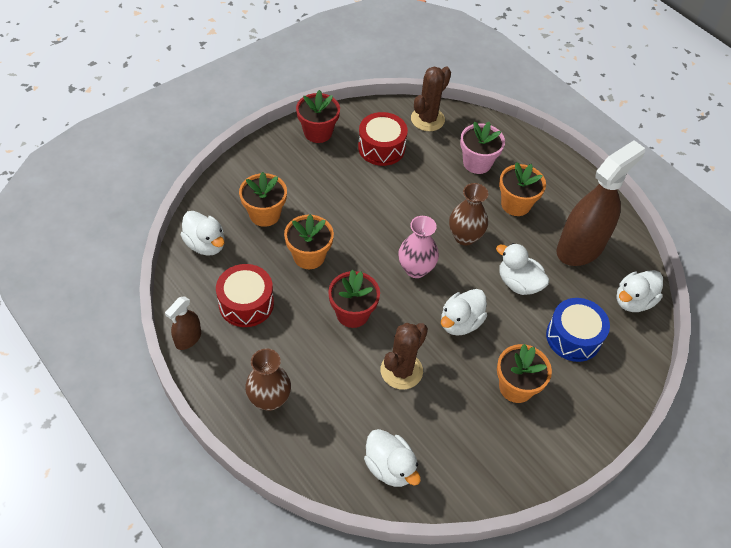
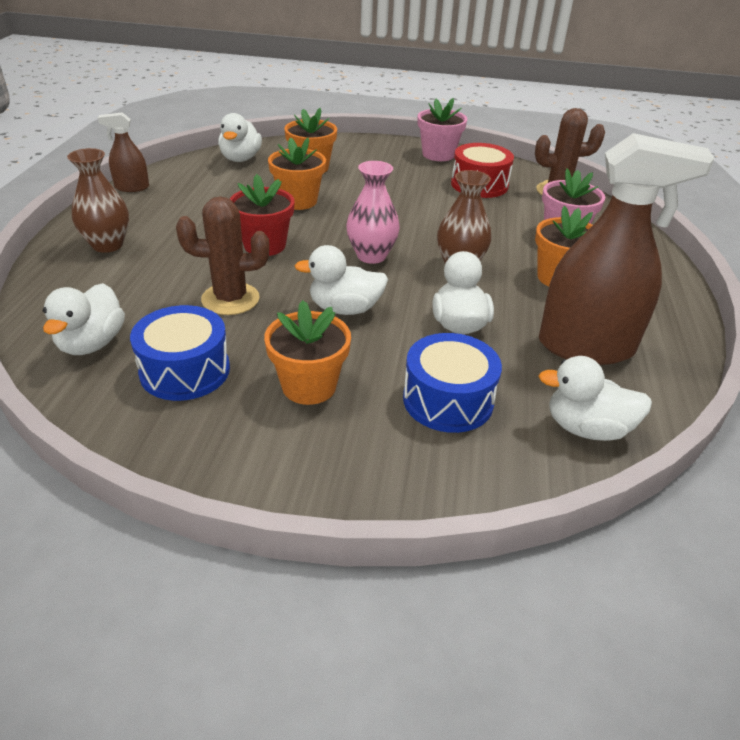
camera: 50 degrees right, 15 degrees down
(246, 303) = (203, 195): red drum -> none
(318, 132) = (438, 154): red flower pot -> pink flower pot
(456, 435) = (185, 370): none -> blue drum

